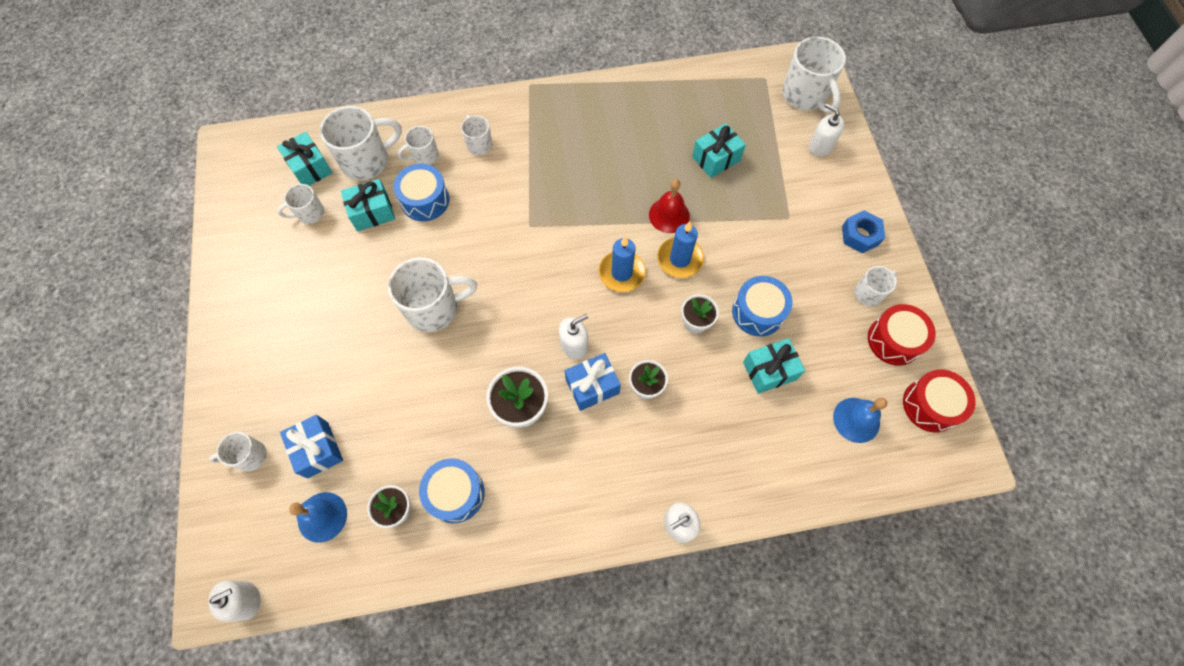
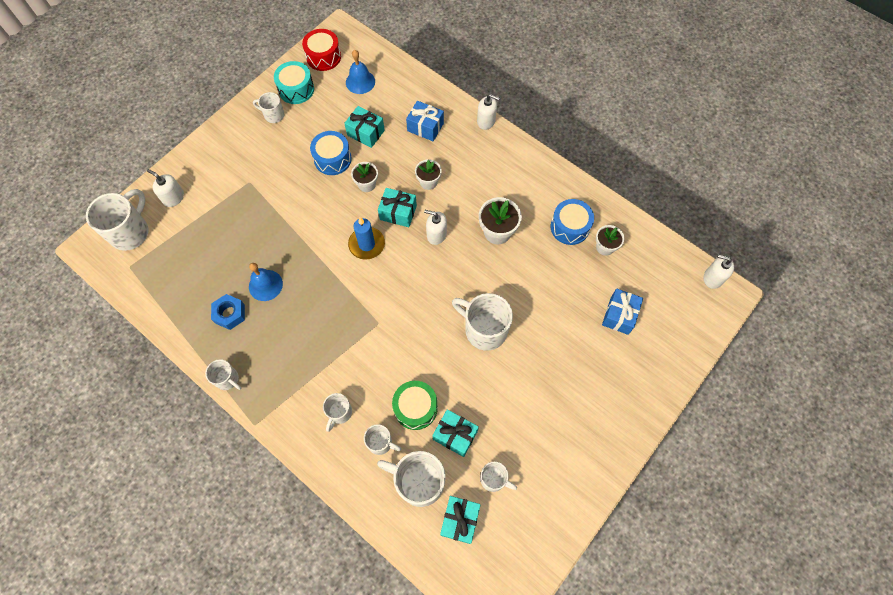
camera: 130 degrees left, 0 degrees up
(249, 456) = (659, 348): white mug -> white mug (228, 379)
(322, 517) = (644, 280): blue bell -> blue bell (265, 285)
(425, 200) = (415, 408): blue drum -> green drum
(592, 386) = (452, 208): blue gift -> blue gift (425, 127)
(669, 215) = (301, 247): red bell -> none
(680, 259) = (330, 220): blue candle -> none
(716, 158) = (231, 250): turquoise gift -> turquoise gift (398, 212)
(820, 146) = (173, 198): white soap dispenser -> white soap dispenser turned 120 degrees clockwise
(860, 235) = (233, 140): blue nut -> blue nut (230, 314)
(894, 340) = (296, 89): red drum -> turquoise drum

